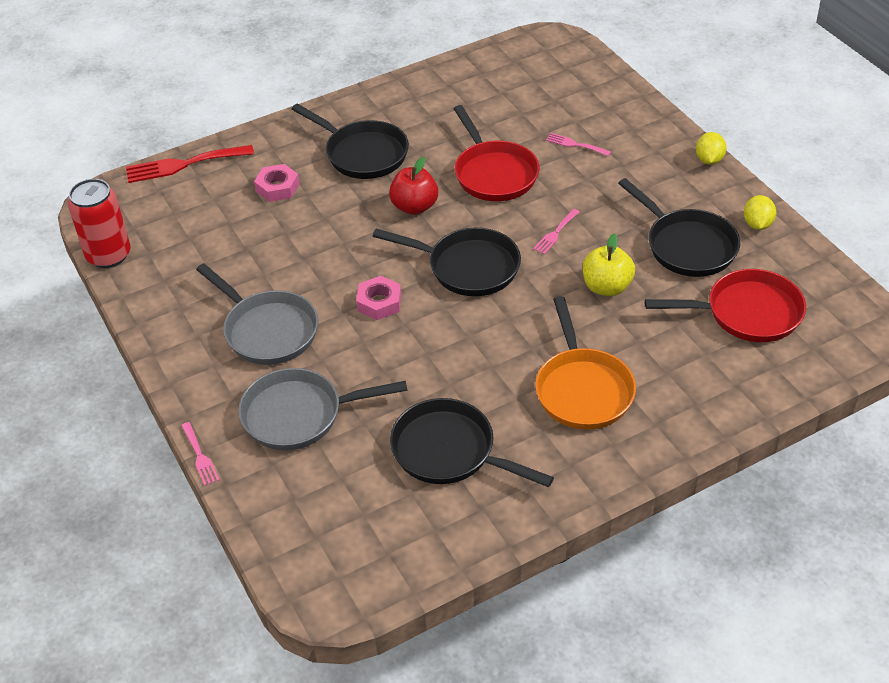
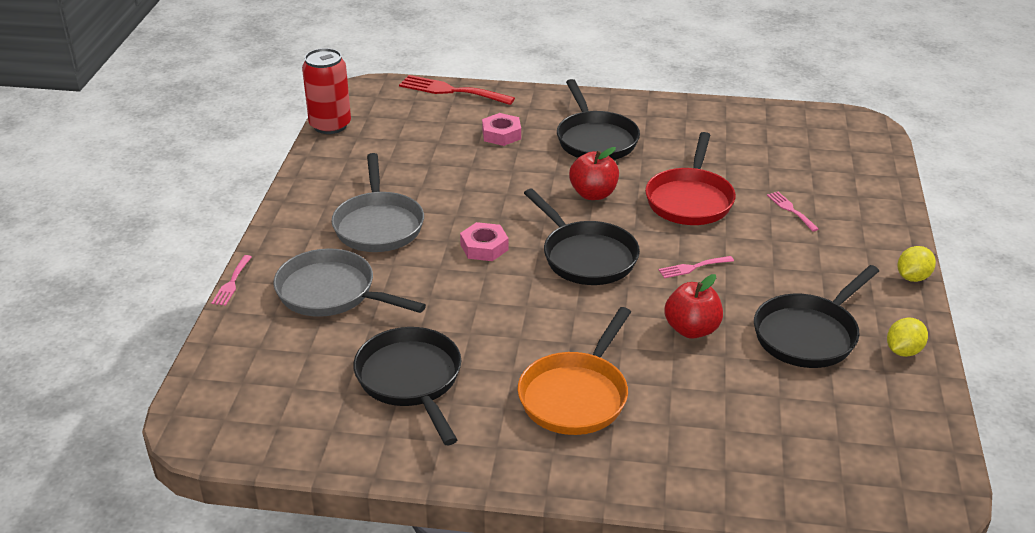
camera: 35 degrees right, 10 degrees down
(606, 287) = (691, 329): yellow apple -> red apple
(687, 246) = (808, 334): black pan -> black pan turned 45 degrees clockwise
(747, 313) = (806, 417): red pan -> none

